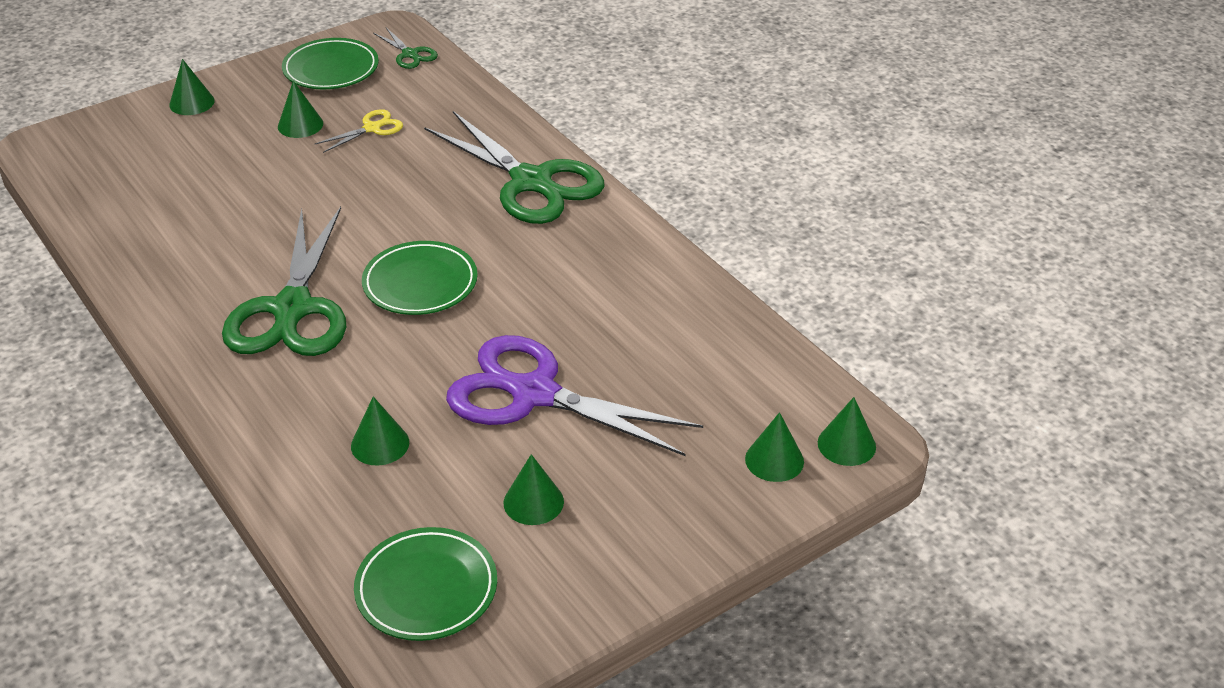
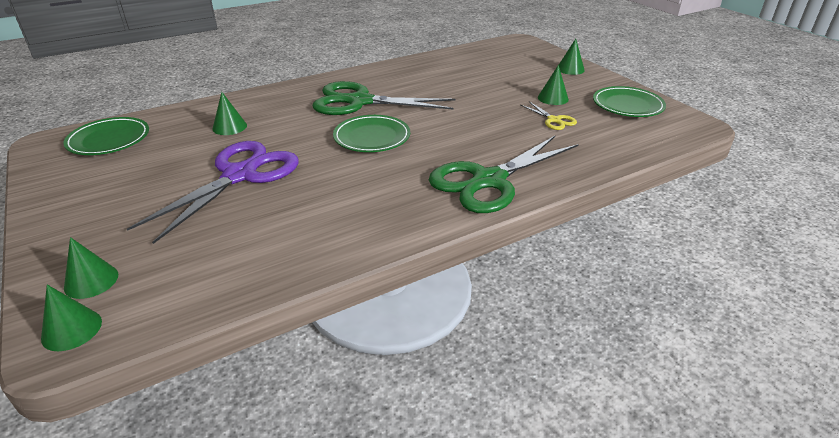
camera: 95 degrees right, 5 degrees down
(410, 54) = (663, 132): green scissors -> none
(533, 502) = (143, 172): green cone -> none

